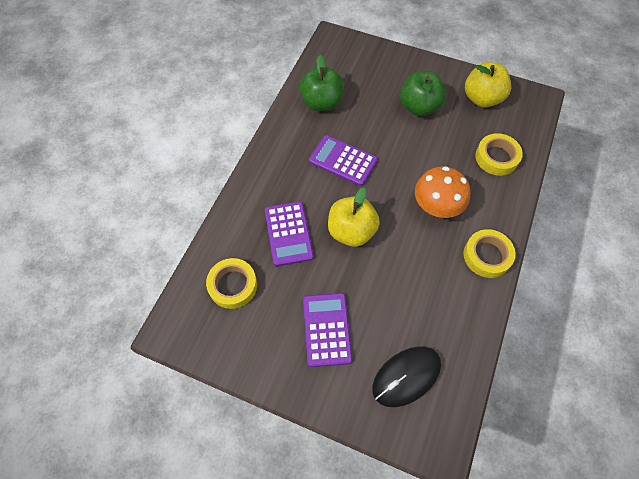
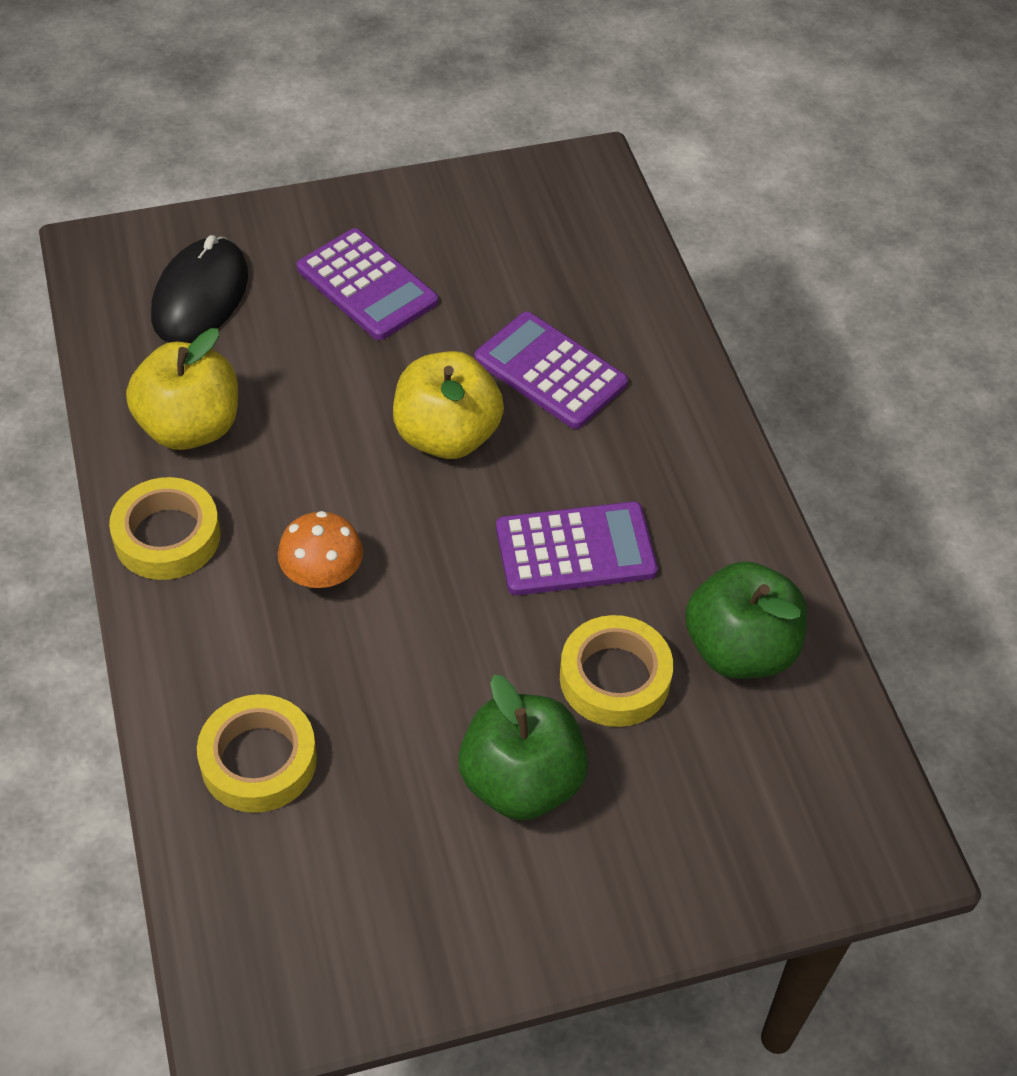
camera: 140 degrees right, 10 degrees down
(233, 285) = (561, 259): yellow tape -> yellow tape (614, 678)
(437, 205) = (322, 574): orange mushroom -> orange mushroom, size x0.66
(482, 98) = (387, 911): yellow apple -> yellow apple (190, 427)

